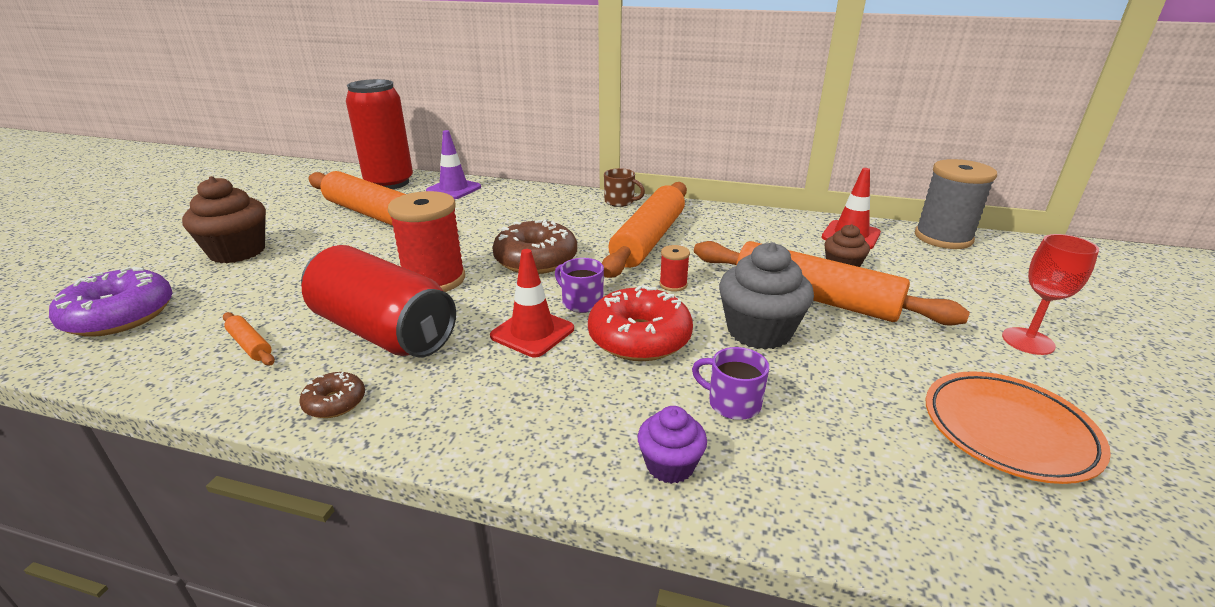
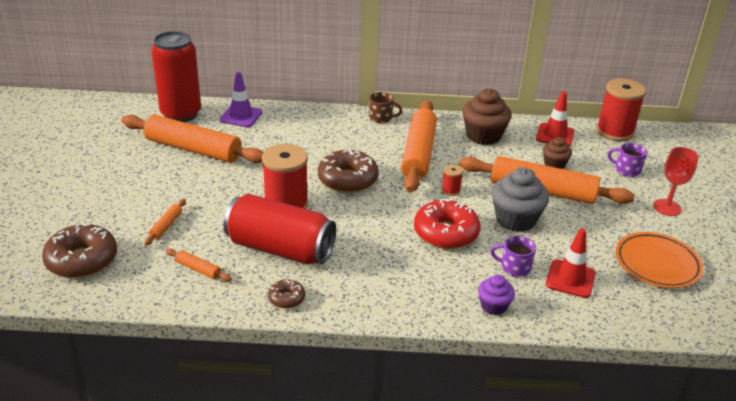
camera: 15 degrees left, 5 degrees up
(120, 316) = (82, 260): purple donut -> brown donut
(237, 252) = (115, 197): brown cupcake -> brown cupcake (483, 136)
(263, 288) = (166, 226): none -> orange rolling pin
(532, 332) = (377, 237): red traffic cone -> red traffic cone (570, 279)
(581, 302) = (397, 211): purple mug -> purple mug (626, 170)
(943, 238) = (614, 132): grey spool -> red spool

